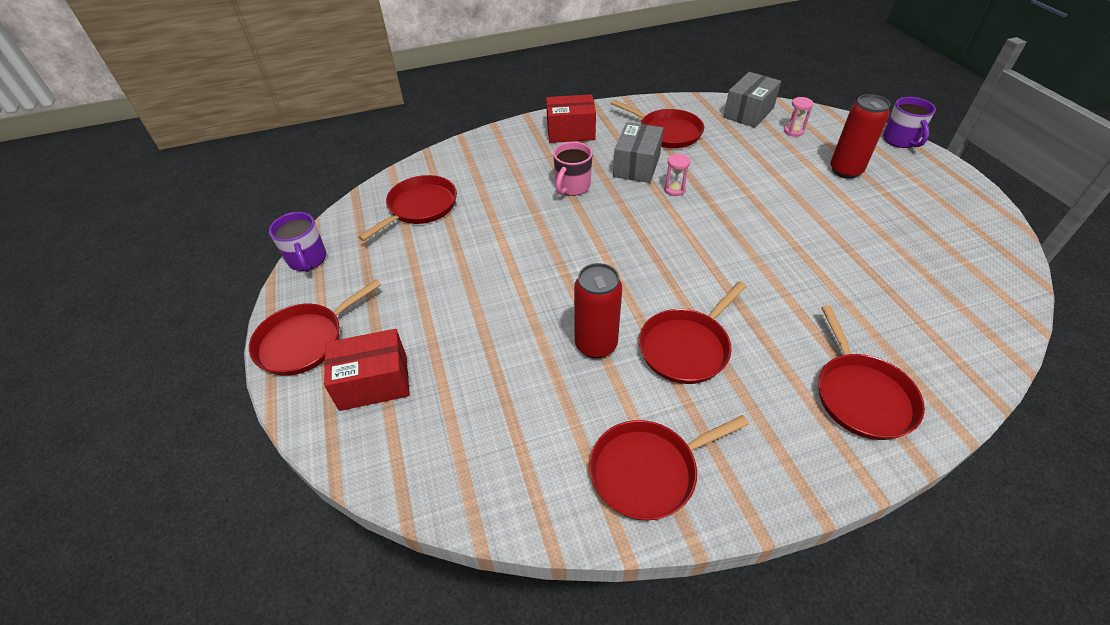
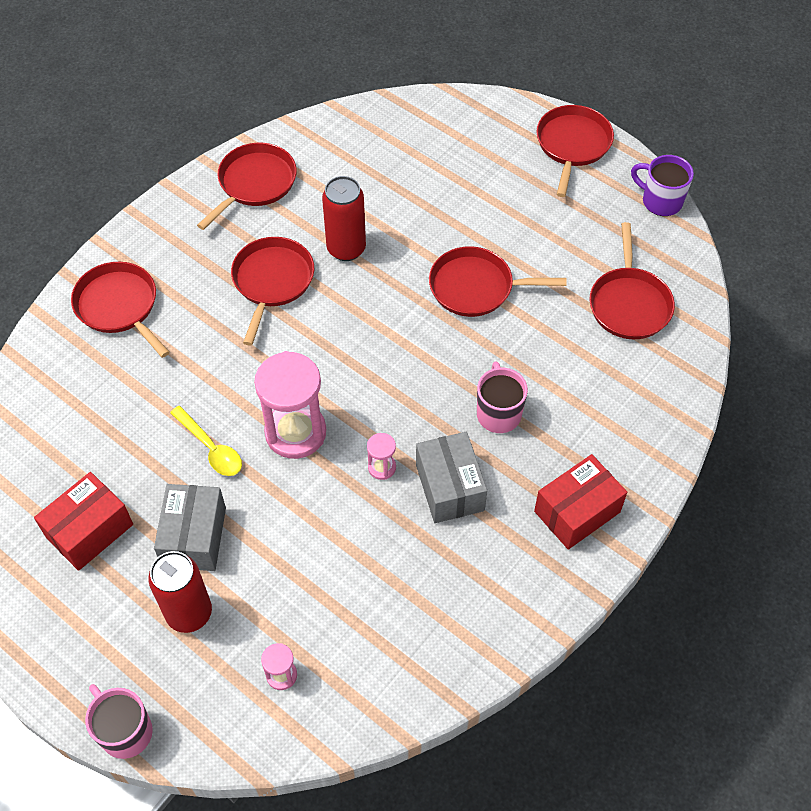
camera: 145 degrees right, 10 degrees up
(373, 382) = (488, 145): red box -> red box (89, 530)
(667, 132) = (452, 578): red pan -> red pan (475, 287)
(726, 229) = (295, 432): none -> pink hourglass
(748, 112) = (363, 693): grey box -> grey box (194, 537)
(800, 245) = (211, 448): none -> yellow spoon
(900, 140) = (125, 731): purple mug -> pink mug

